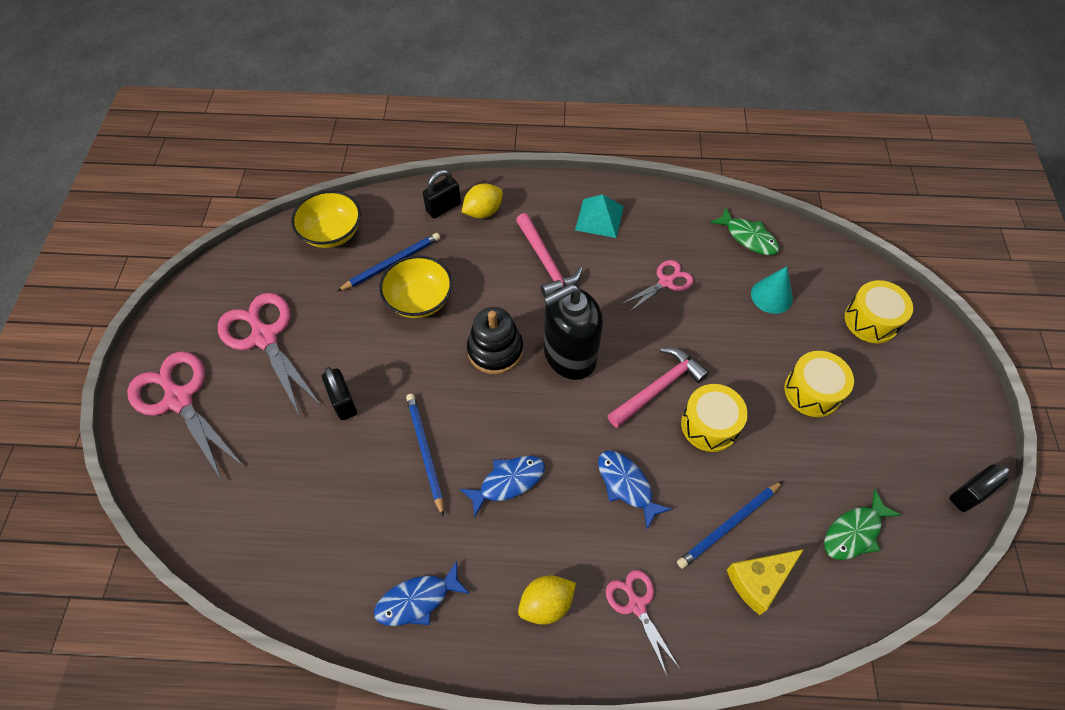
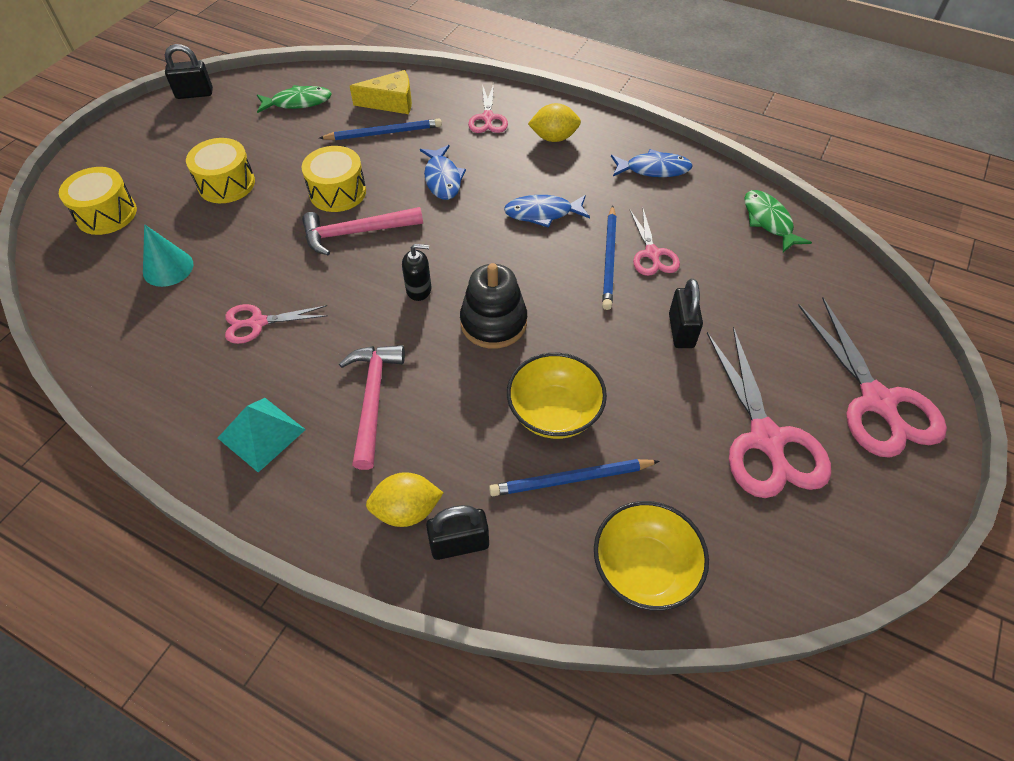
camera: 155 degrees left, 5 degrees down
(388, 475) = (652, 254): none -> pink scissors
(569, 355) = (419, 289): black soap dispenser -> black soap dispenser, size x0.44
(748, 237) = (118, 336): green fish -> green fish (768, 221)

